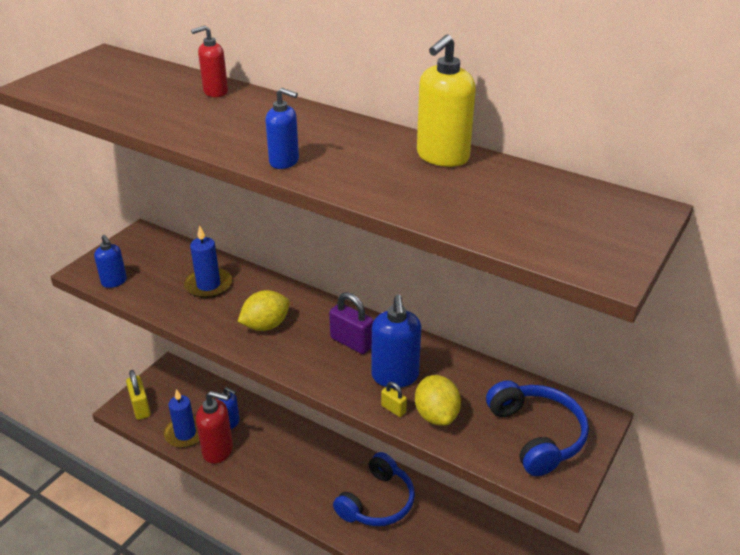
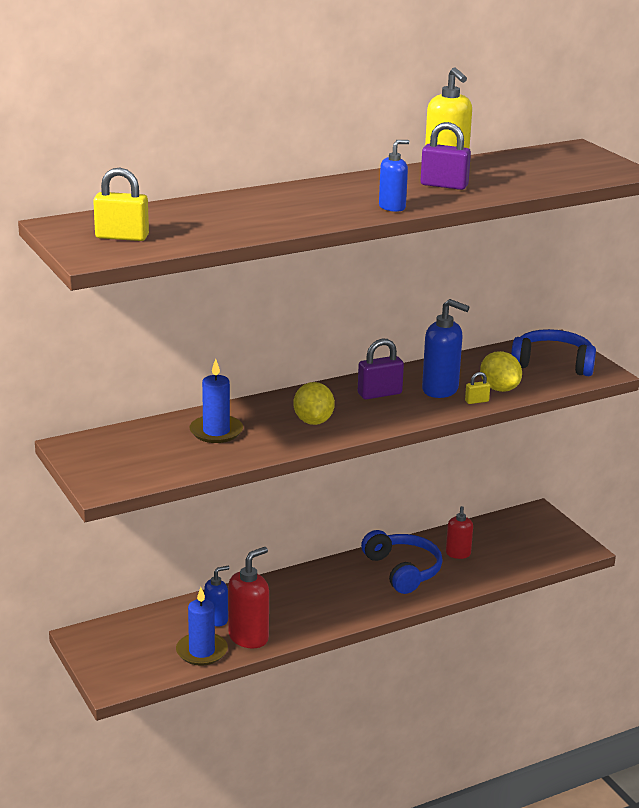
camera: 60 degrees left, 10 degrees down
(114, 282) = (146, 476): blue soap dispenser -> none
(140, 407) = (126, 671): yellow padlock -> yellow padlock (122, 237)
(215, 92) = (225, 203): red soap dispenser -> red soap dispenser (458, 554)
(387, 169) = (444, 185): none -> purple padlock
(436, 415) = (499, 389): yellow lemon -> yellow lemon turned 45 degrees clockwise

